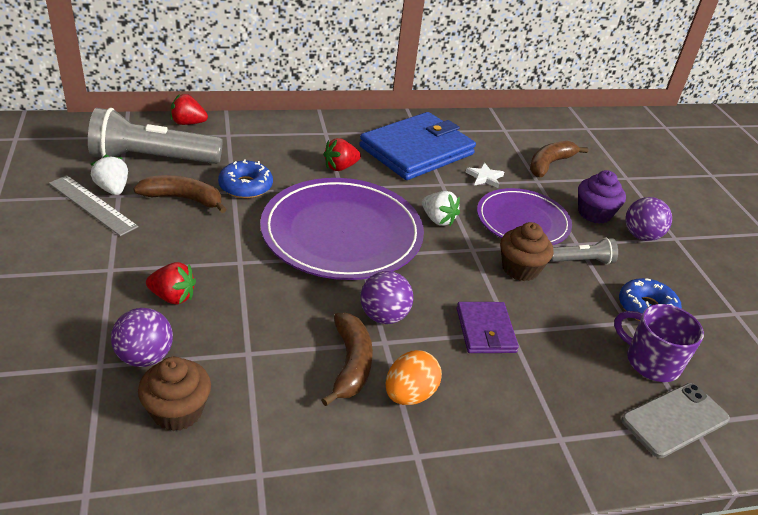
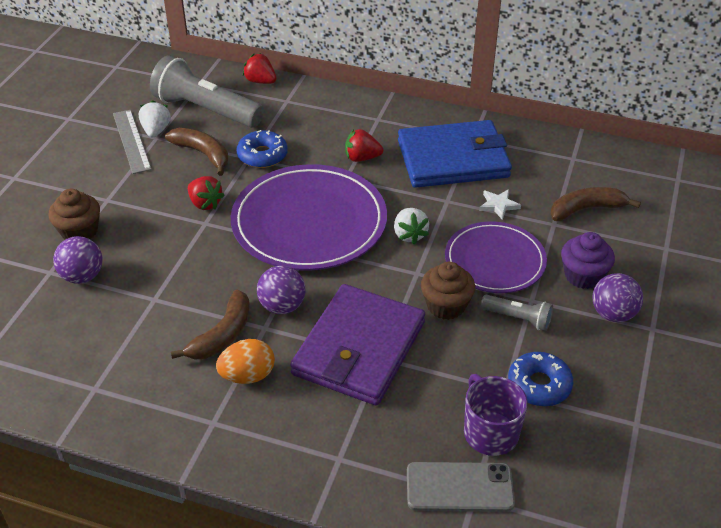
camera: 35 degrees right, 5 degrees up
(173, 297) = (134, 236): red strawberry -> red strawberry (205, 203)
(177, 411) = (75, 323): brown cupcake -> brown cupcake (79, 231)
(485, 330) = (359, 348): purple wallet -> purple wallet, size x1.97

